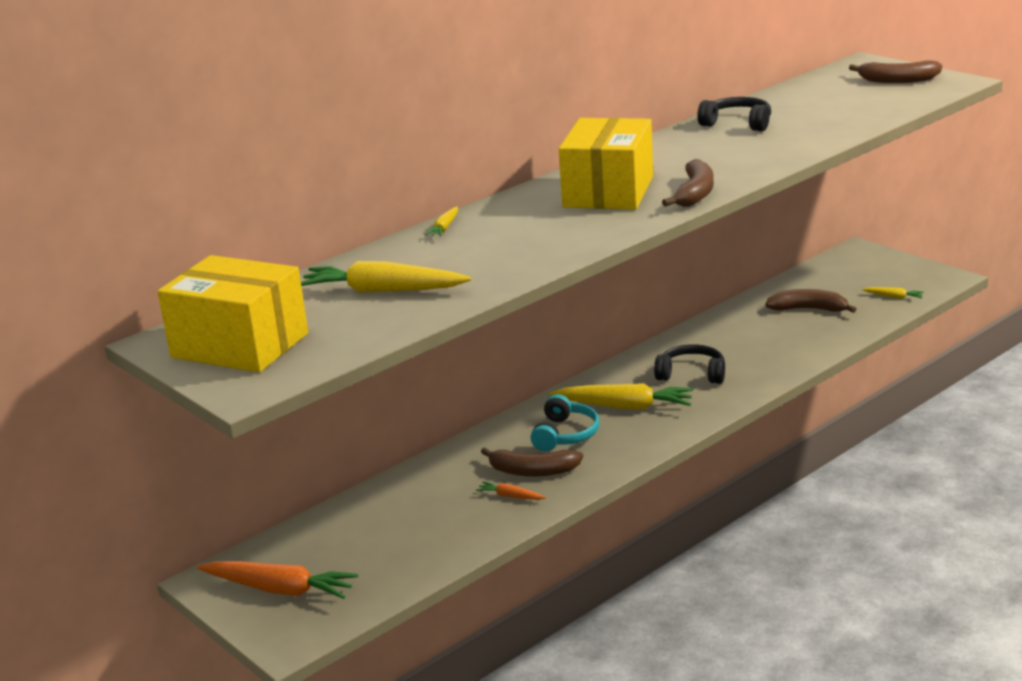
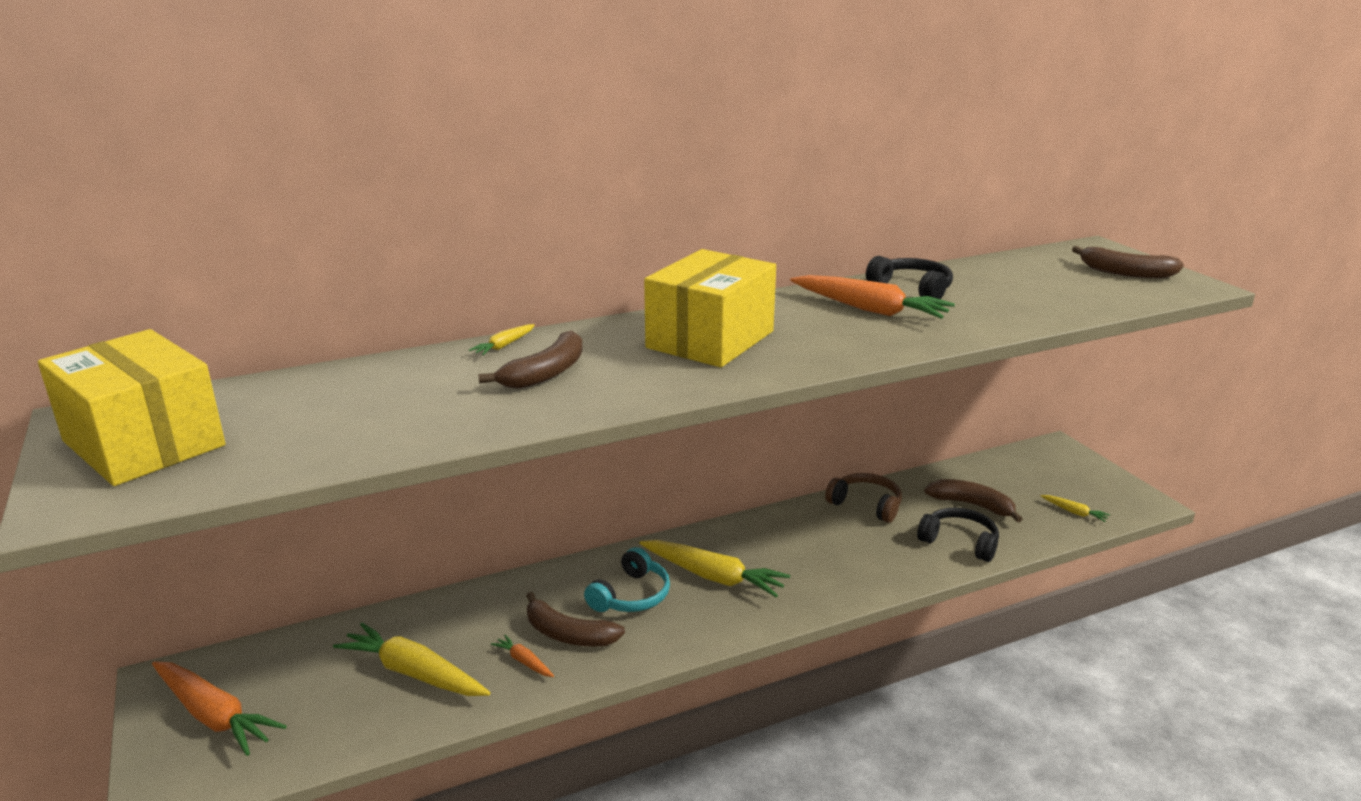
camera: 15 degrees right, 0 degrees up
(382, 291) = (360, 409): yellow carrot -> yellow carrot (413, 673)
(691, 374) = (806, 554): black headphones -> black headphones (959, 542)
(695, 194) = (802, 362): brown banana -> brown banana (545, 373)
(716, 146) = (870, 309): none -> orange carrot
(720, 328) = (866, 505): none -> brown headphones

